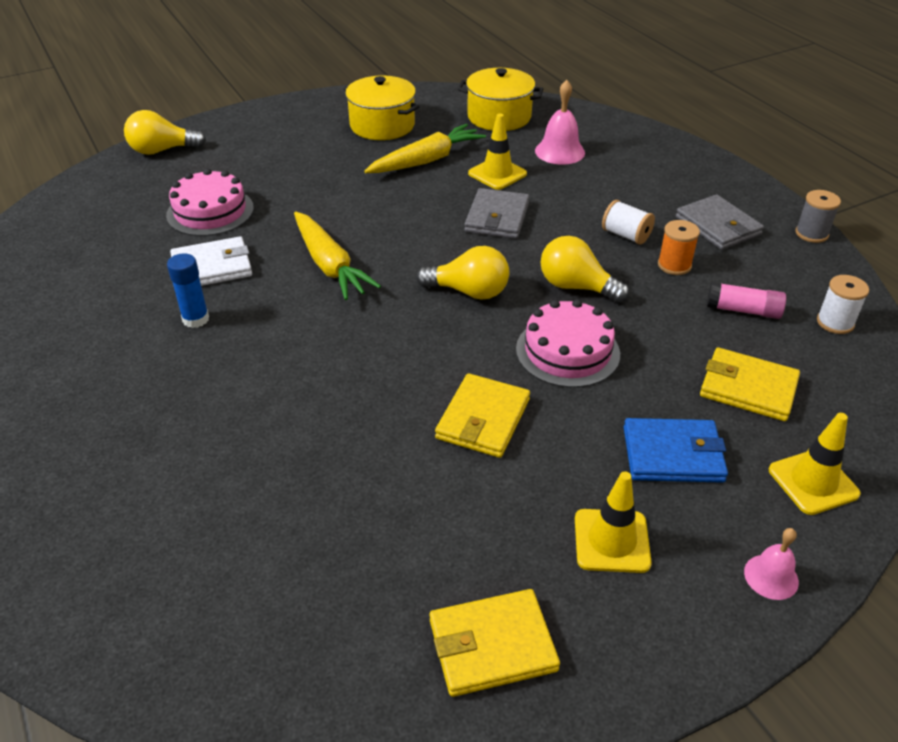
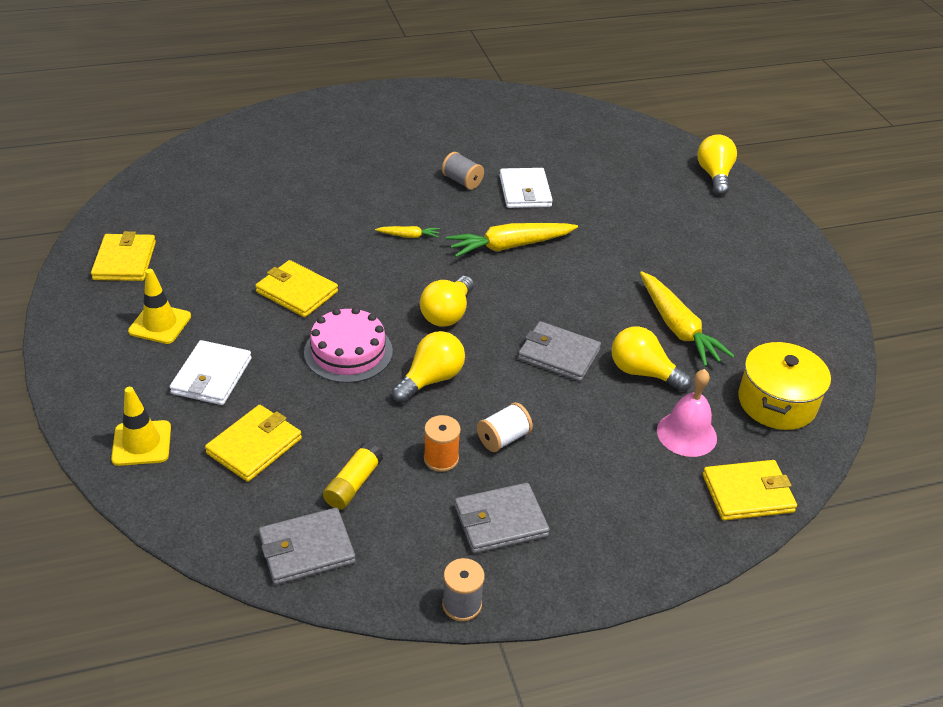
camera: 100 degrees right, 0 degrees up
(195, 319) = (462, 181): blue glue stick -> grey spool
(210, 211) = (606, 194): pink cake -> none
(332, 344) = (409, 236): none -> yellow carrot
(382, 125) = (757, 309): yellow pot -> none
(497, 174) = (643, 372): yellow traffic cone -> yellow light bulb
(605, 126) = (748, 493): none -> yellow wallet
(673, 454) = (211, 376): blue wallet -> white wallet
(743, 310) = (353, 484): pink glue stick -> yellow glue stick
(771, 576) = (86, 387): pink bell -> none
(835, 322) = (306, 549): white spool -> grey wallet

